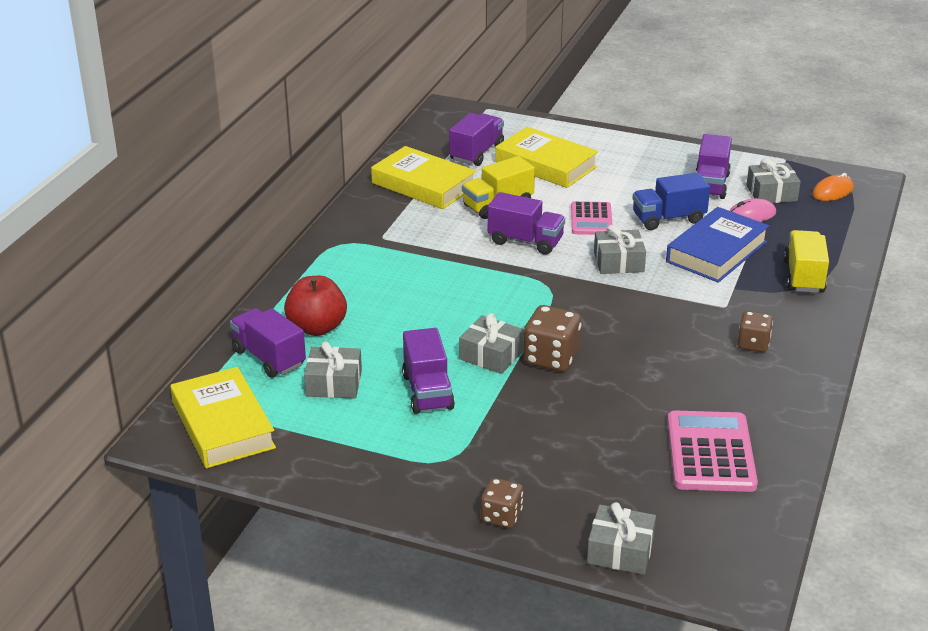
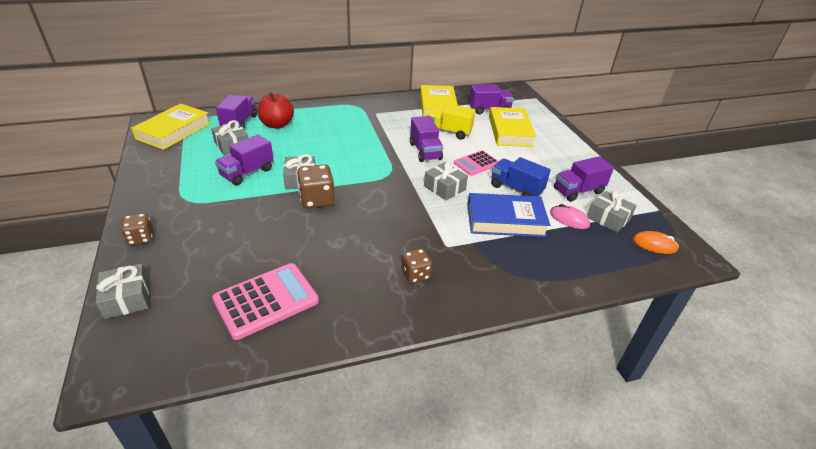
camera: 50 degrees right, 5 degrees up
(803, 276) = (527, 269): yellow truck -> none

